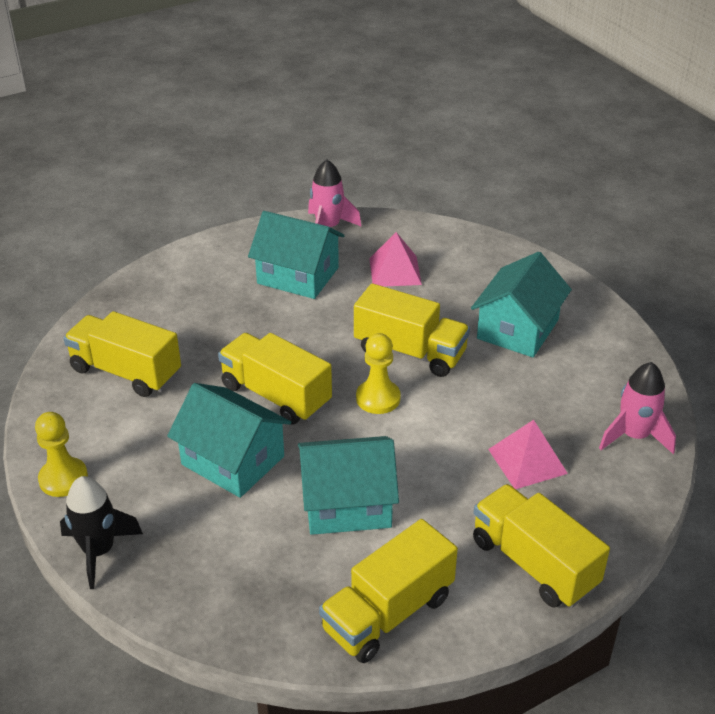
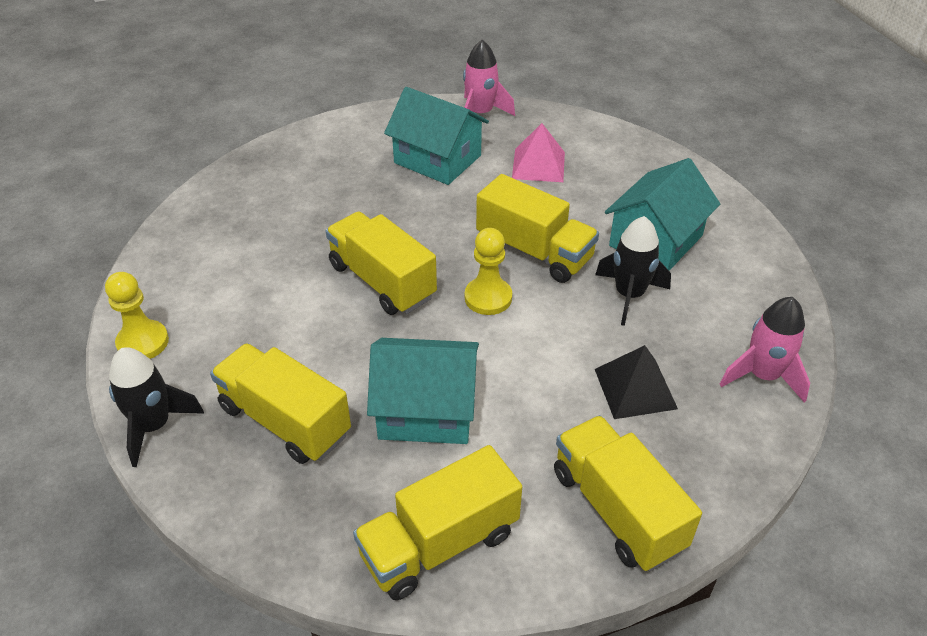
camera: 10 degrees right, 5 degrees up
(126, 372) = (238, 238): yellow truck -> yellow truck (285, 420)
(233, 460) = (319, 346): turquoise house -> none
(504, 381) = (629, 295): none -> black rocket
(527, 461) = (635, 388): pink pyramid -> black pyramid

